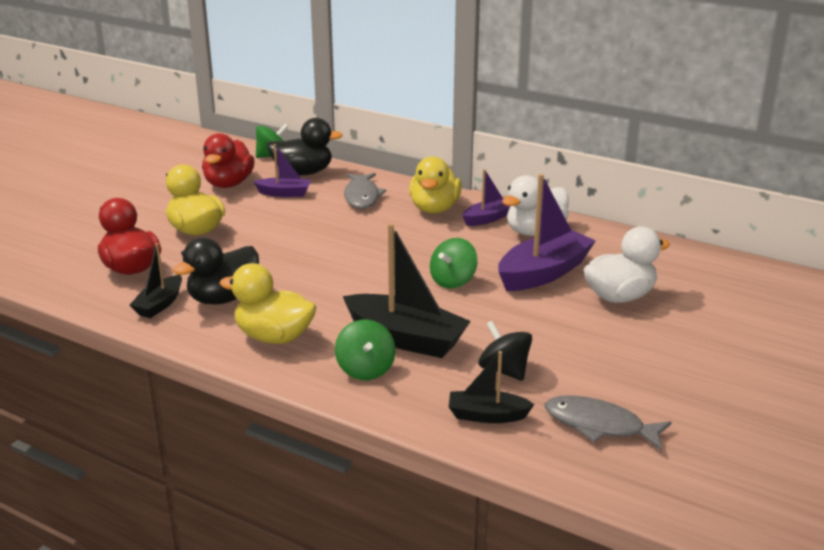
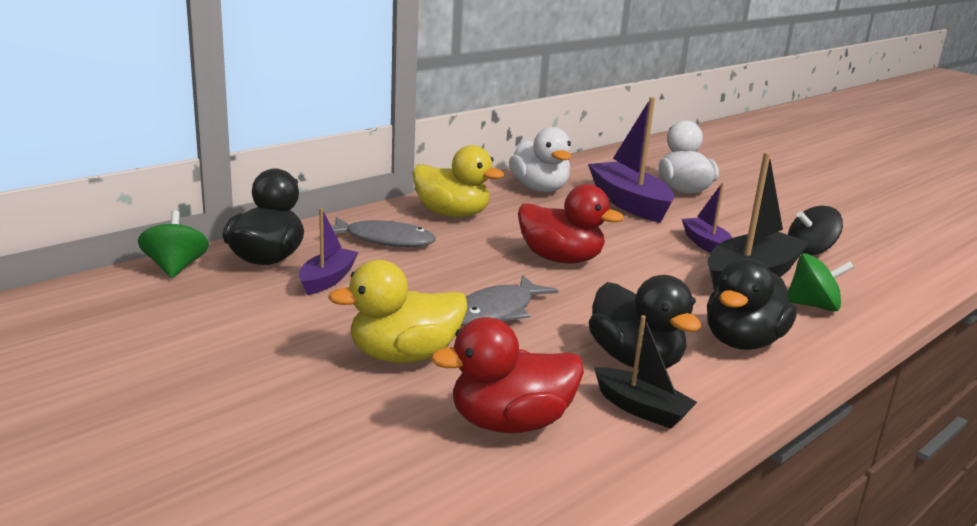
camera: 75 degrees left, 5 degrees down
(228, 184) = (249, 311): red duck -> red duck (560, 259)
(274, 337) = (743, 342): yellow duck -> black duck
(453, 281) = (632, 238): green spinning top -> none
(487, 218) = (495, 199): purple boat -> purple boat (706, 244)
(487, 415) = (886, 271): black boat -> none
(599, 425) = (891, 238): grey fish -> grey fish (497, 312)

